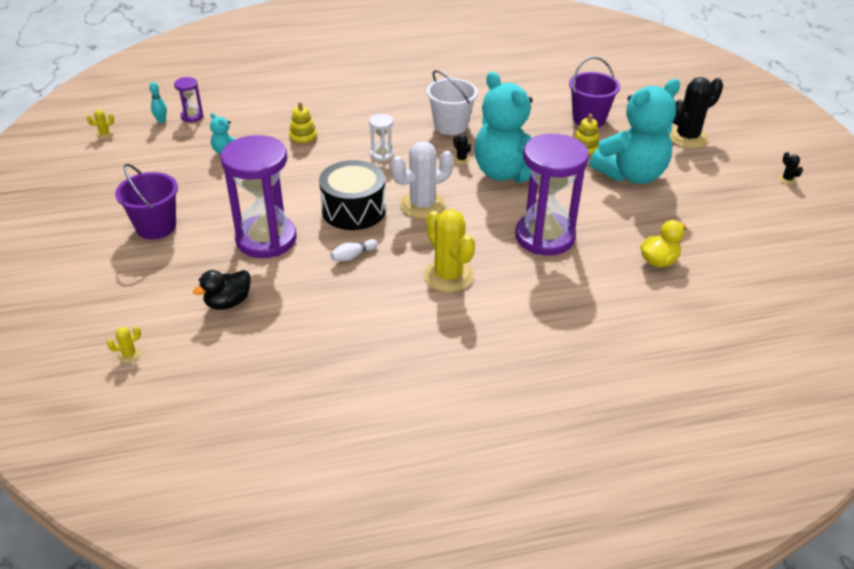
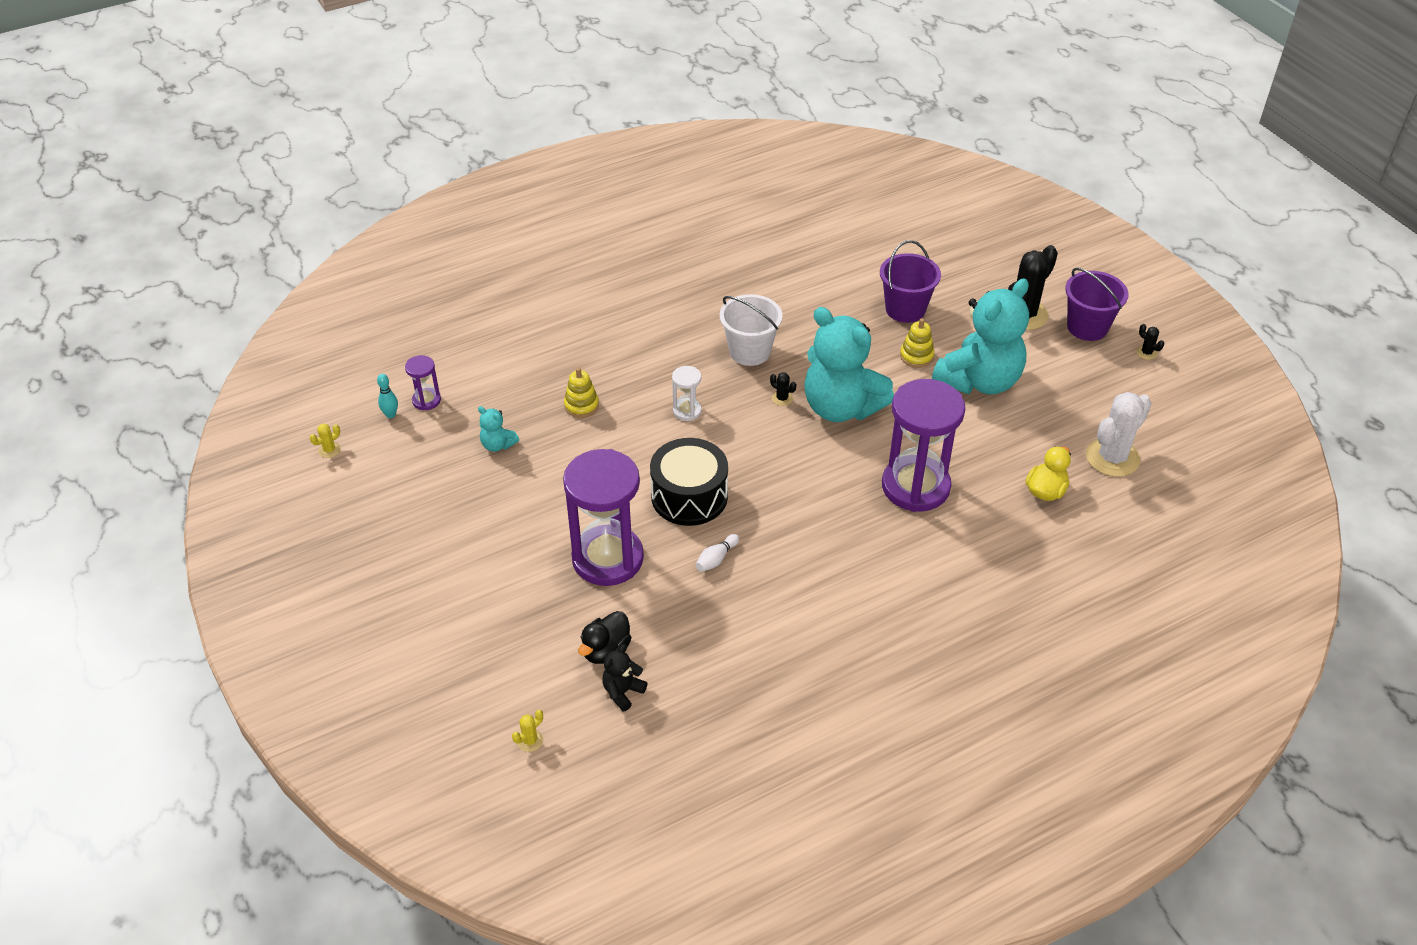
camera: 15 degrees left, 5 degrees up
(156, 227) = (469, 570): purple bucket -> purple bucket (1087, 327)
(224, 335) = (623, 692): none -> black teddy bear
(422, 205) = (764, 473): white cactus -> white cactus (1112, 457)
(448, 276) = (832, 561): yellow cactus -> none

